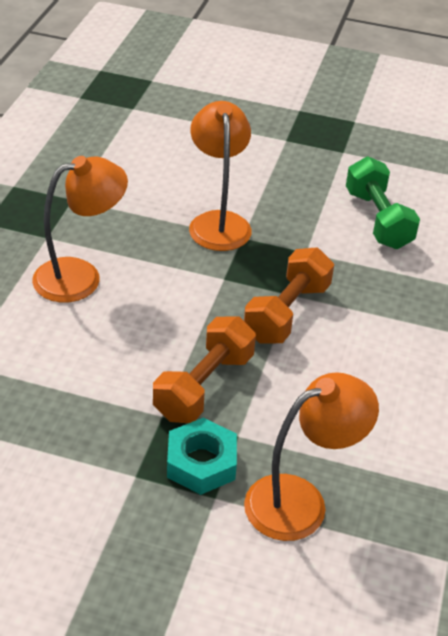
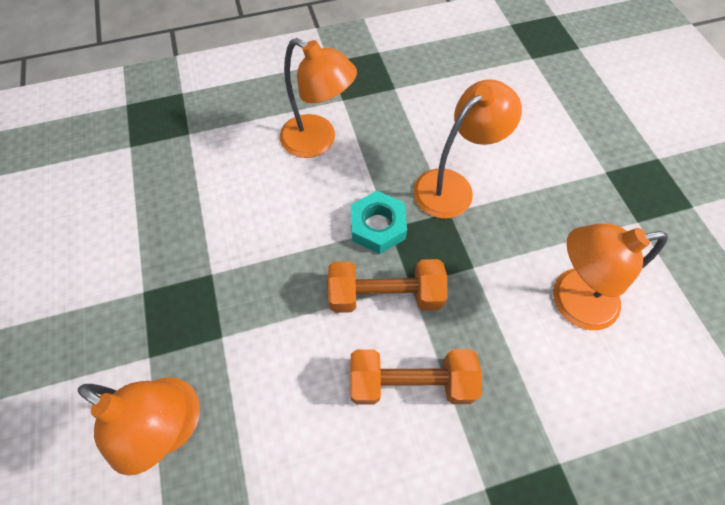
camera: 60 degrees right, 20 degrees up
(201, 463) = (178, 327): turquoise nut -> turquoise nut (377, 226)
(204, 386) = (259, 283): orange dumbbell -> orange dumbbell (410, 382)
(378, 220) = (571, 301): green dumbbell -> orange lamp

